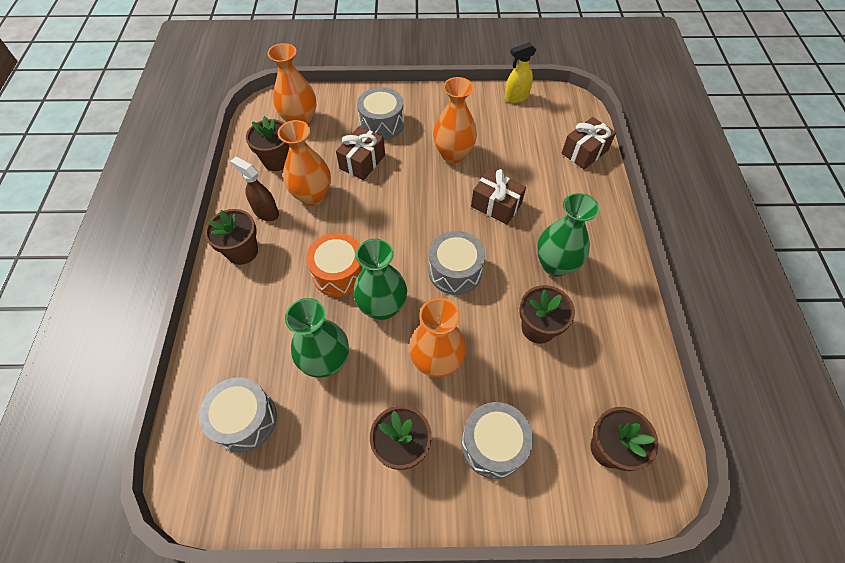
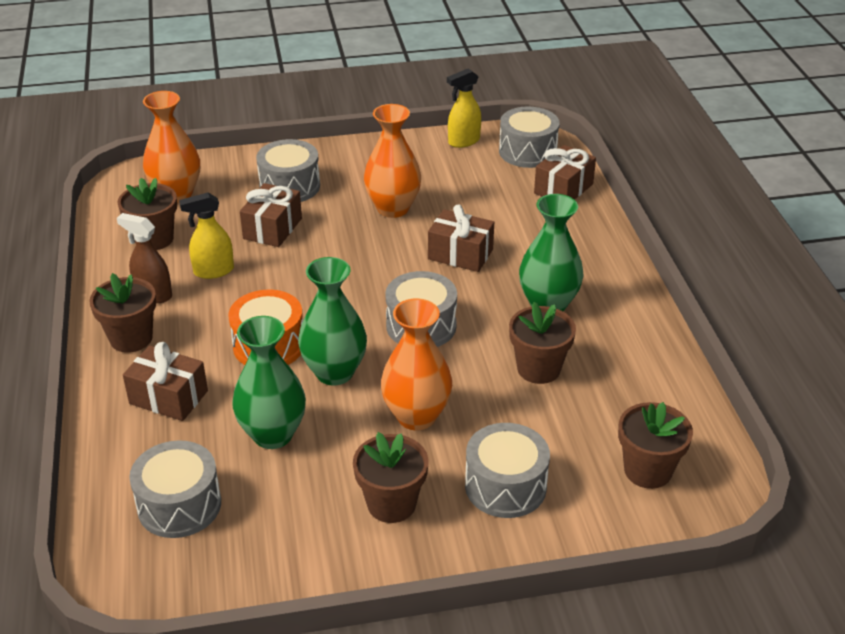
camera: 10 degrees left, 20 degrees down
(258, 312) = (168, 397): none -> brown gift
(312, 196) = (213, 271): orange vase -> yellow spray bottle
(562, 113) = (527, 151): none -> grey drum

